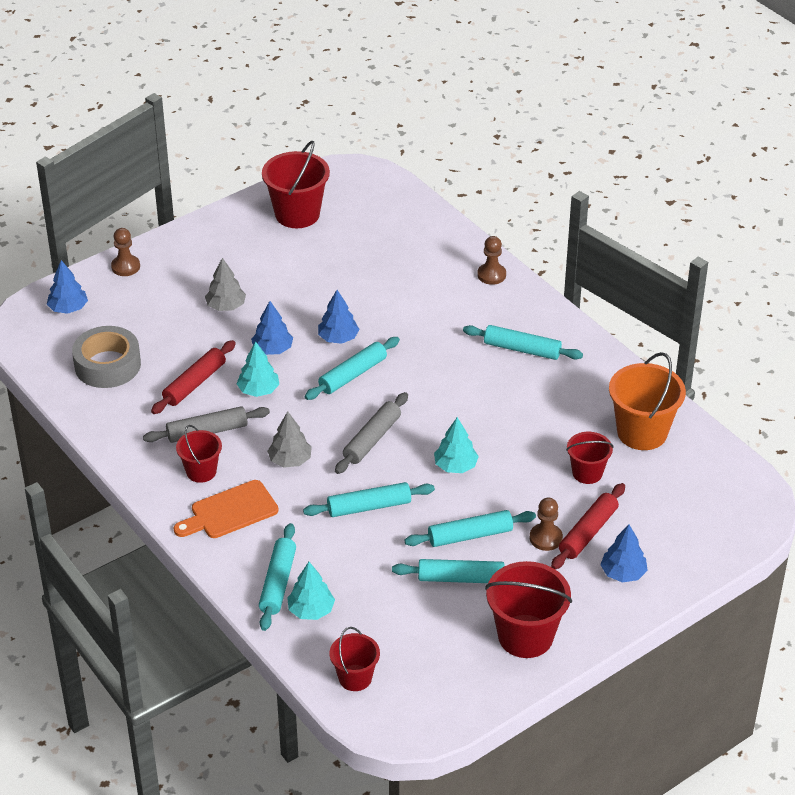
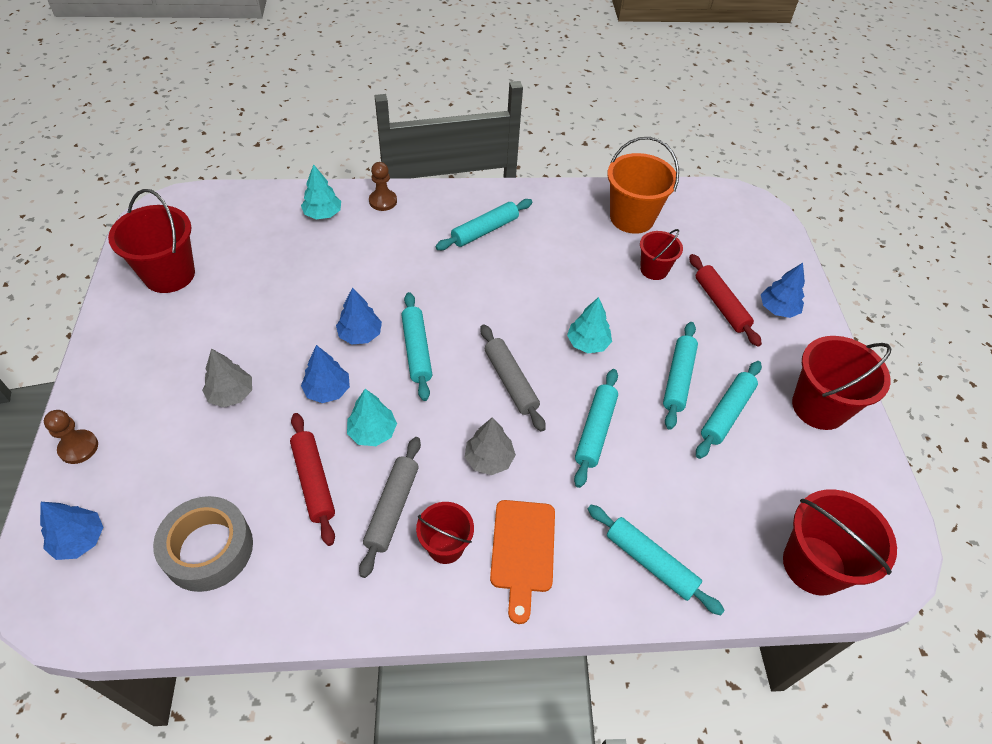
camera: 60 degrees left, 10 degrees up
(311, 610) = (704, 554): turquoise tree -> turquoise tree (323, 214)
(355, 678) = (814, 565): red bucket -> red bucket, size x1.69
(545, 538) = (711, 333): brown pawn -> none

